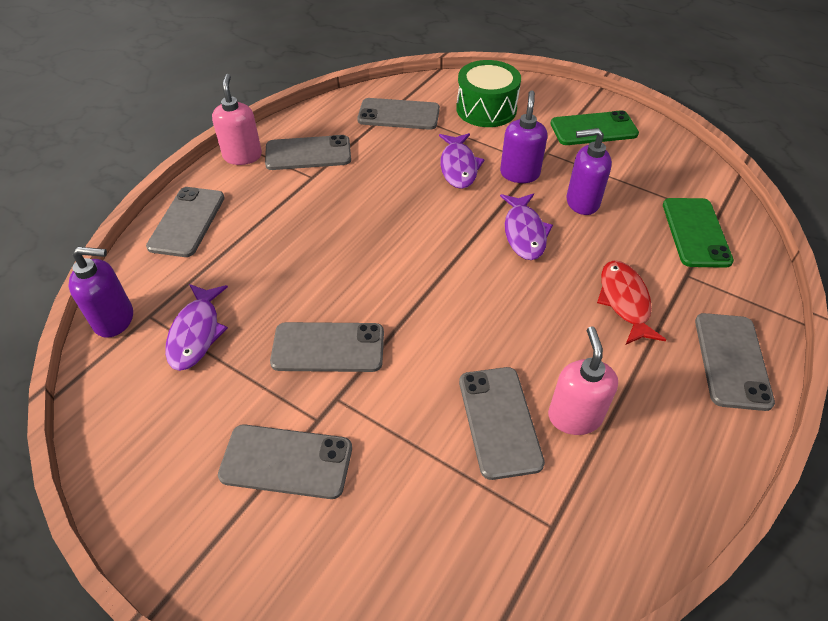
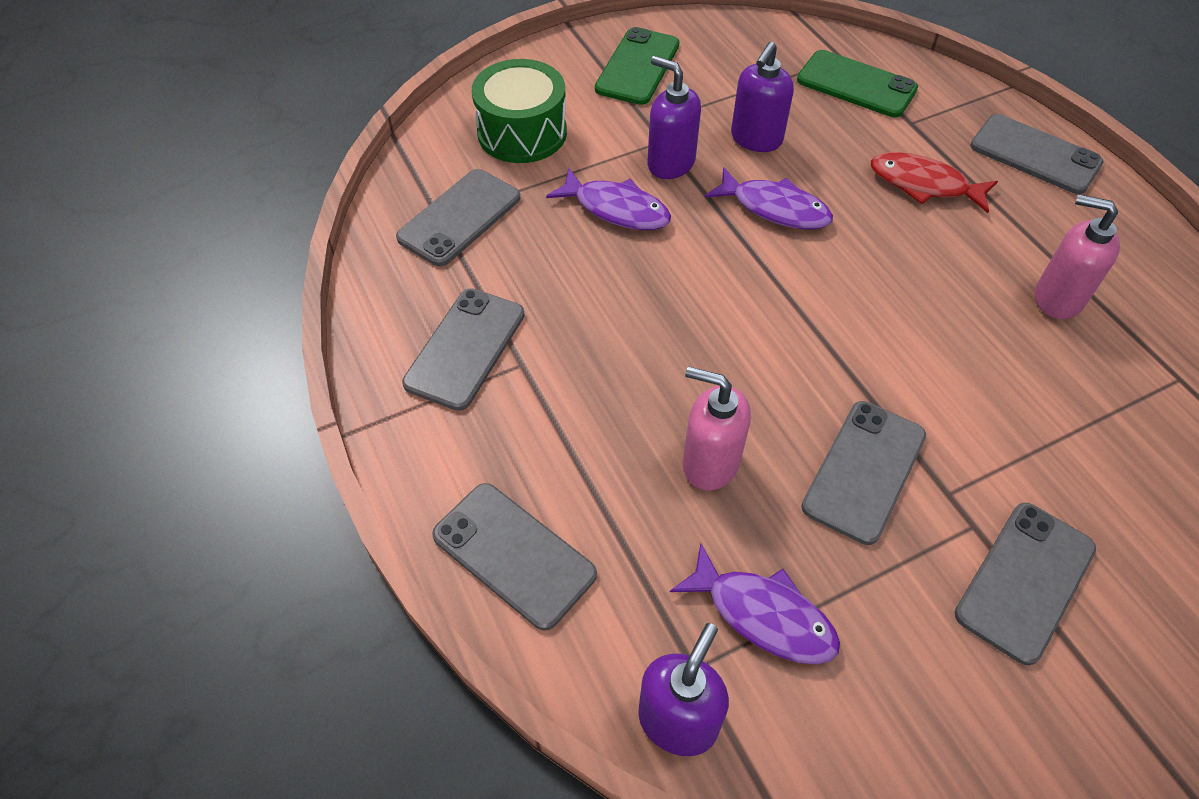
camera: 60 degrees left, 5 degrees up
(242, 156) = (406, 430): pink soap dispenser -> pink soap dispenser (709, 463)
(499, 421) = (1041, 359): grey phone -> none

